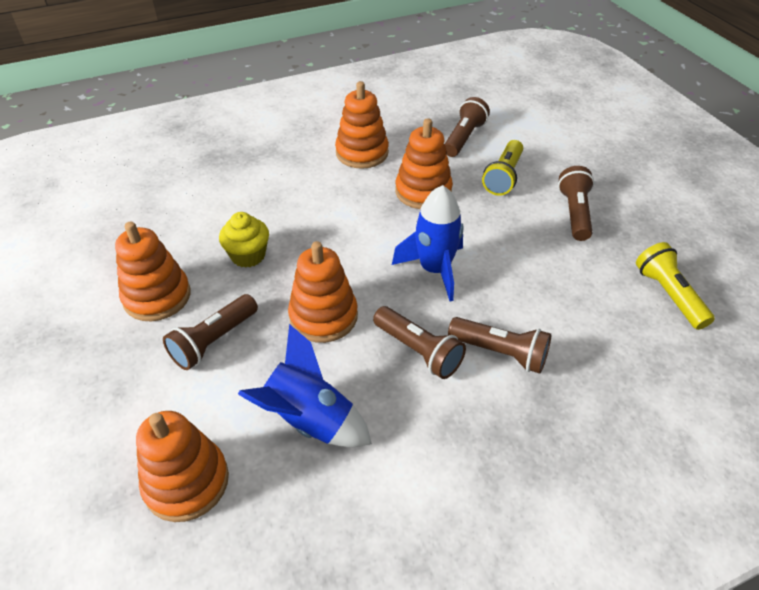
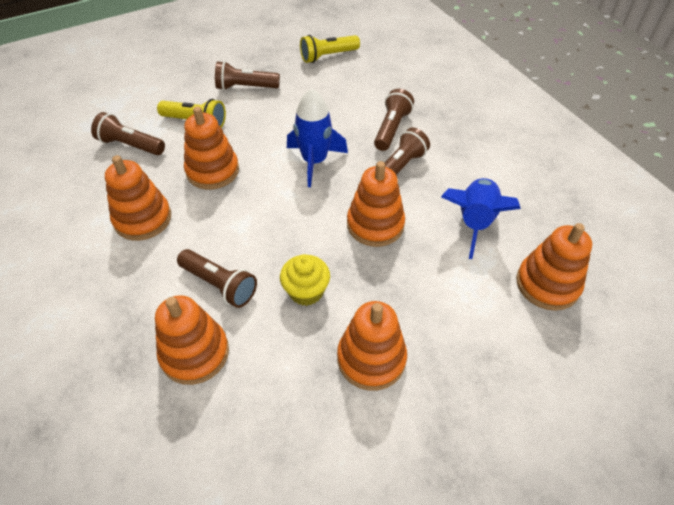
camera: 95 degrees left, 5 degrees up
(208, 189) = (195, 353): none -> orange stacking toy
(214, 341) = (416, 296): brown flashlight -> brown flashlight (220, 284)

